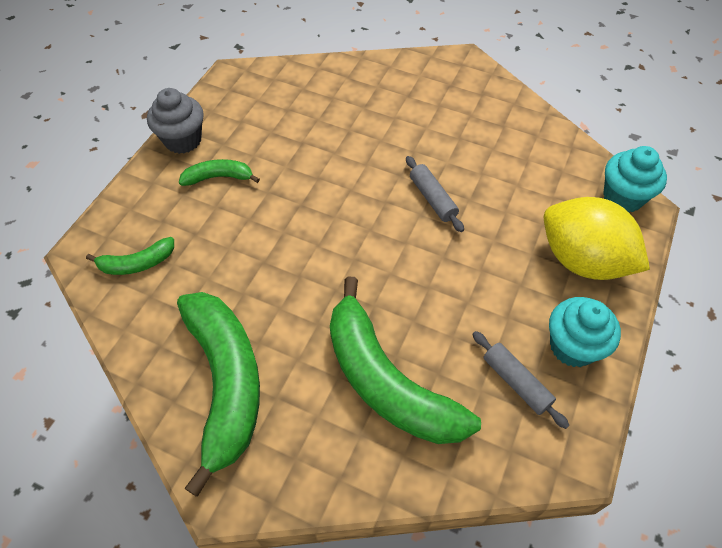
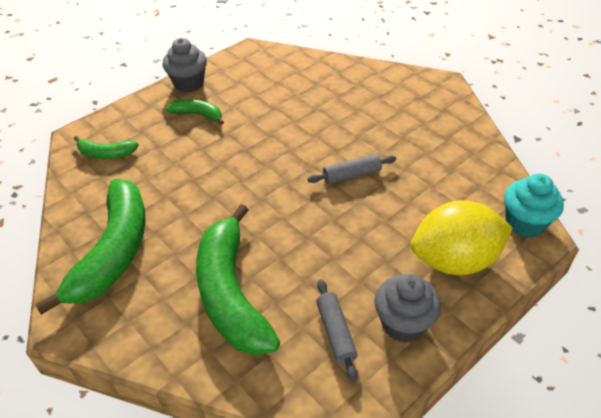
camera: 25 degrees right, 10 degrees down
(432, 199) = (352, 175): grey rolling pin -> grey rolling pin turned 75 degrees clockwise
(572, 346) = (403, 323): turquoise cupcake -> grey cupcake
(582, 260) = (454, 260): yellow lemon -> yellow lemon turned 75 degrees counterclockwise

